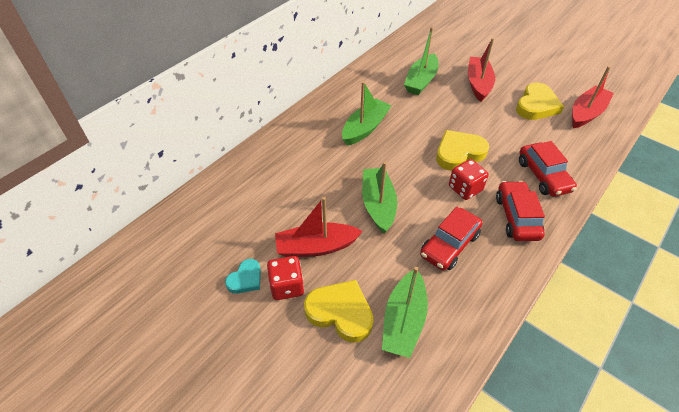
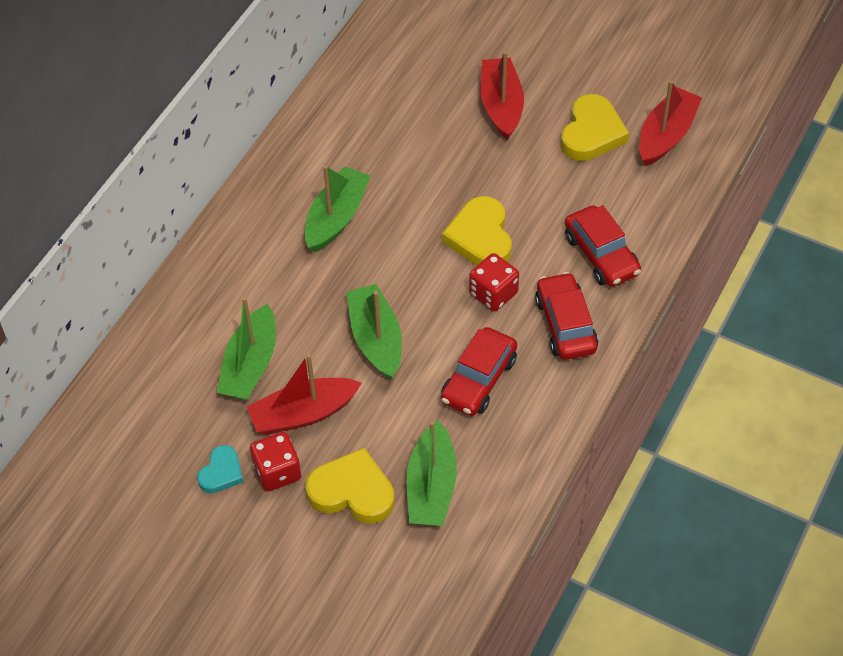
camera: 10 degrees left, 5 degrees up
(421, 81) = (410, 114): green boat -> green boat (250, 364)
(459, 153) = (480, 237): yellow heart -> yellow heart turned 60 degrees counterclockwise

